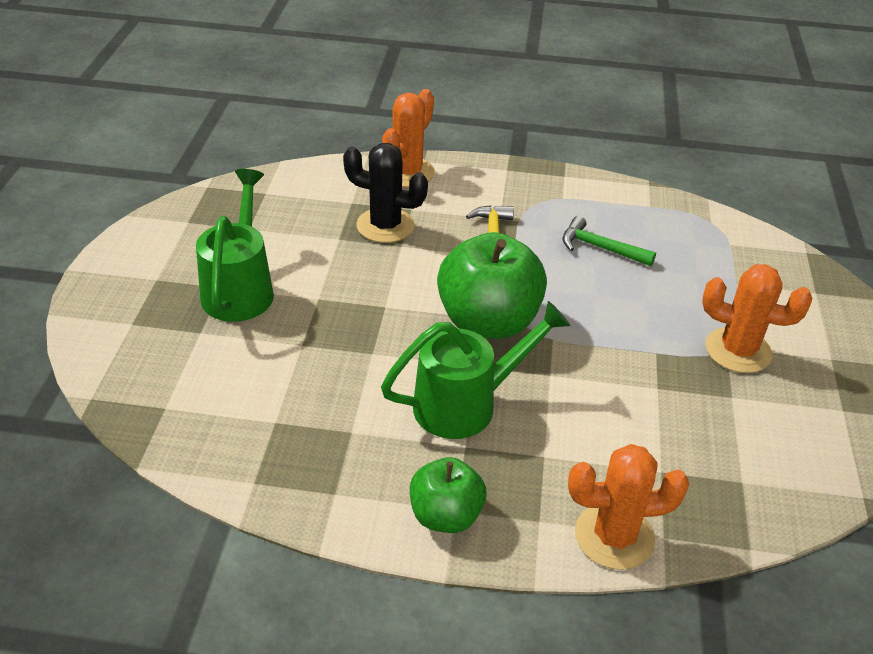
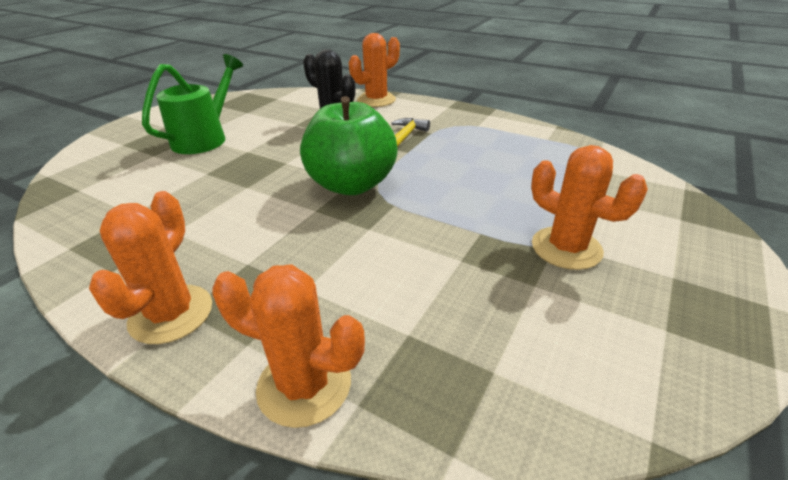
camera: 25 degrees right, 5 degrees down
(445, 516) = (171, 314): green apple -> orange cactus
(466, 404) = (279, 234): green watering can -> none
(600, 248) = (484, 156): green hammer -> none

